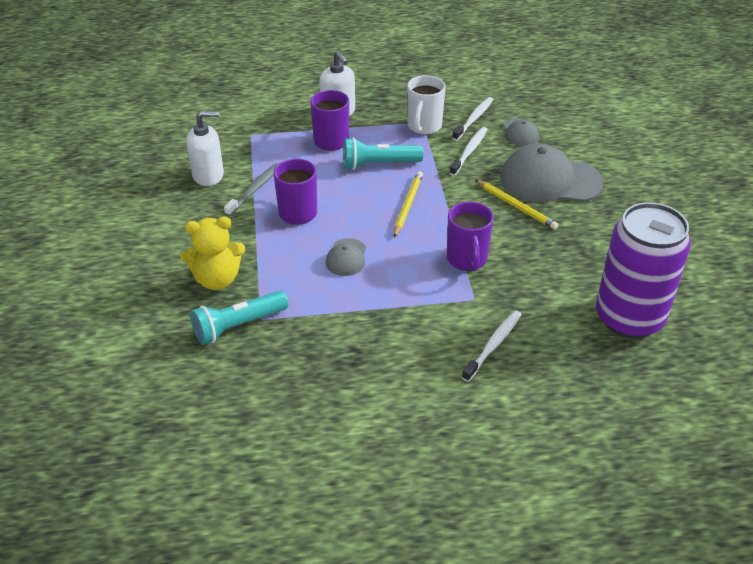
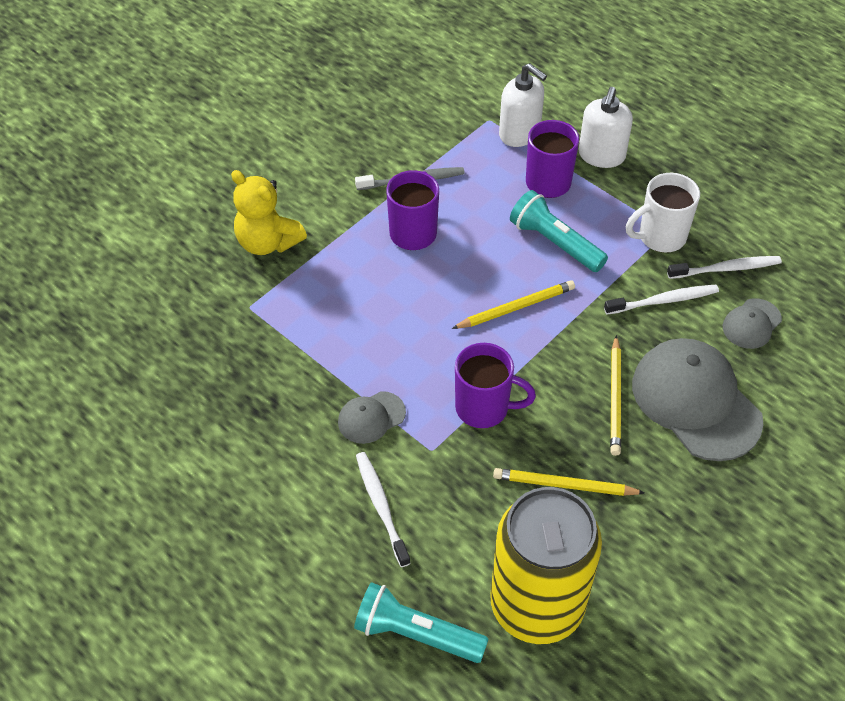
camera: 50 degrees right, 10 degrees up
(208, 175) = (396, 135): white soap dispenser -> white soap dispenser (519, 133)
(238, 326) = (226, 298): turquoise flashlight -> turquoise flashlight (416, 634)
(346, 257) = (389, 312): grey cap -> grey cap (371, 417)
(467, 260) = (484, 408): purple mug -> purple mug turned 120 degrees counterclockwise
(493, 345) = (381, 506): white toothbrush -> white toothbrush turned 105 degrees counterclockwise
(556, 259) = (564, 485): none -> yellow pencil
(629, 318) = (537, 605): purple can -> yellow can

